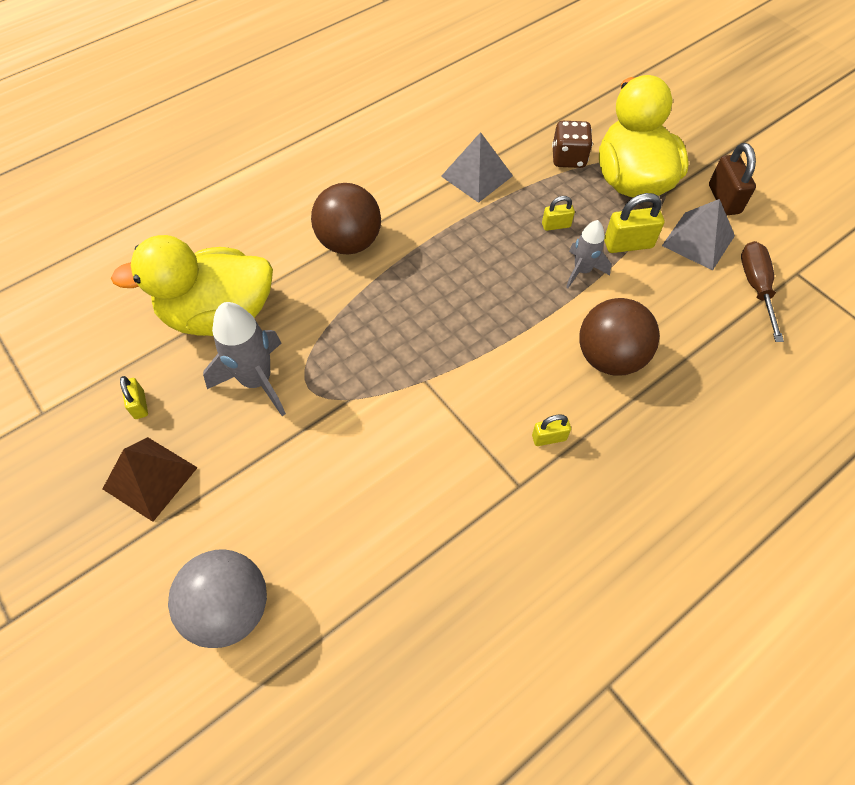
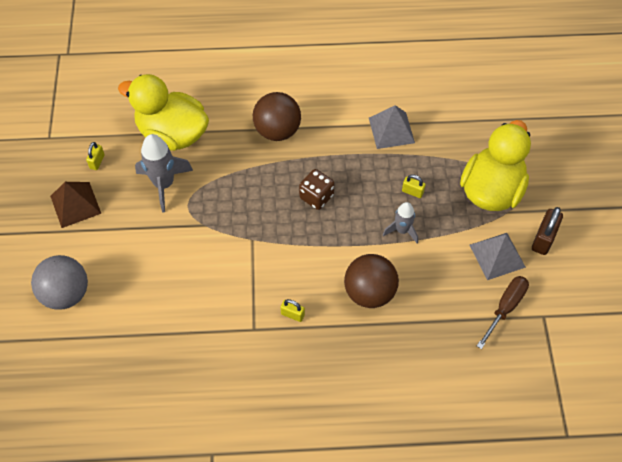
camera: 35 degrees right, 0 degrees up
(568, 158) = (463, 151): brown dice -> brown dice (316, 197)
(628, 244) = (448, 231): yellow padlock -> none

